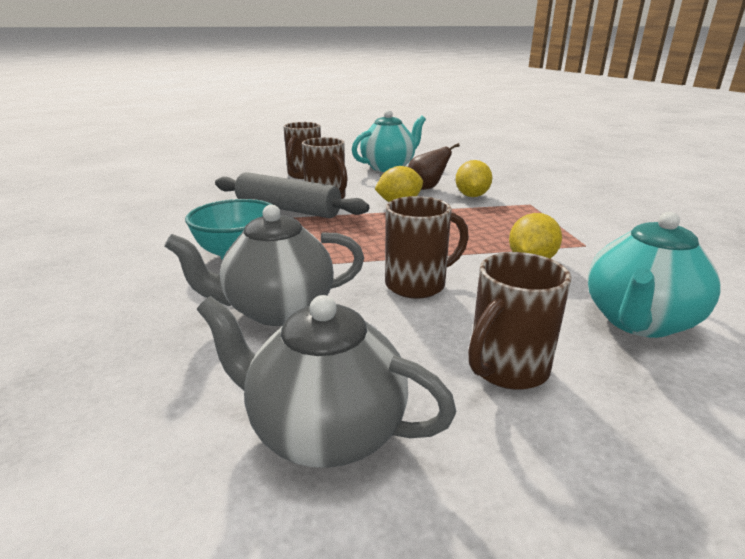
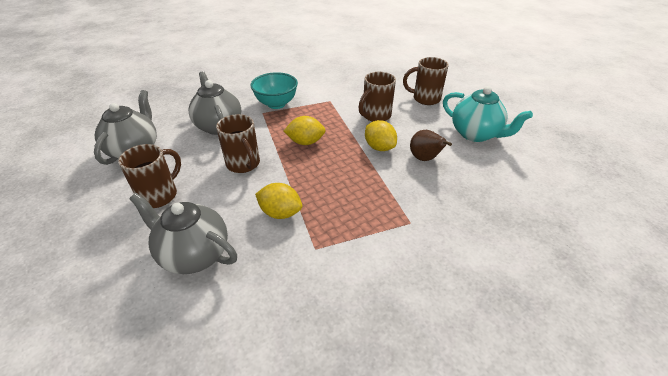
camera: 80 degrees right, 15 degrees up
(287, 209) = (348, 105): grey rolling pin -> none
(472, 196) = (416, 185): yellow lemon -> yellow lemon (305, 142)
(506, 369) = (159, 195): brown mug -> brown mug turned 90 degrees clockwise
(638, 322) = (194, 254): turquoise teapot -> grey teapot

